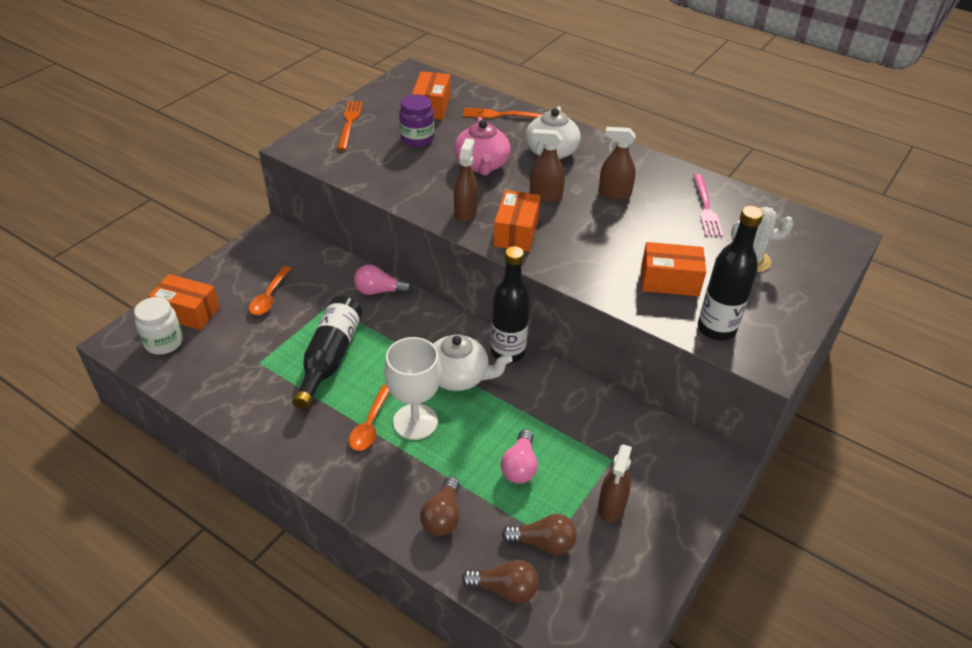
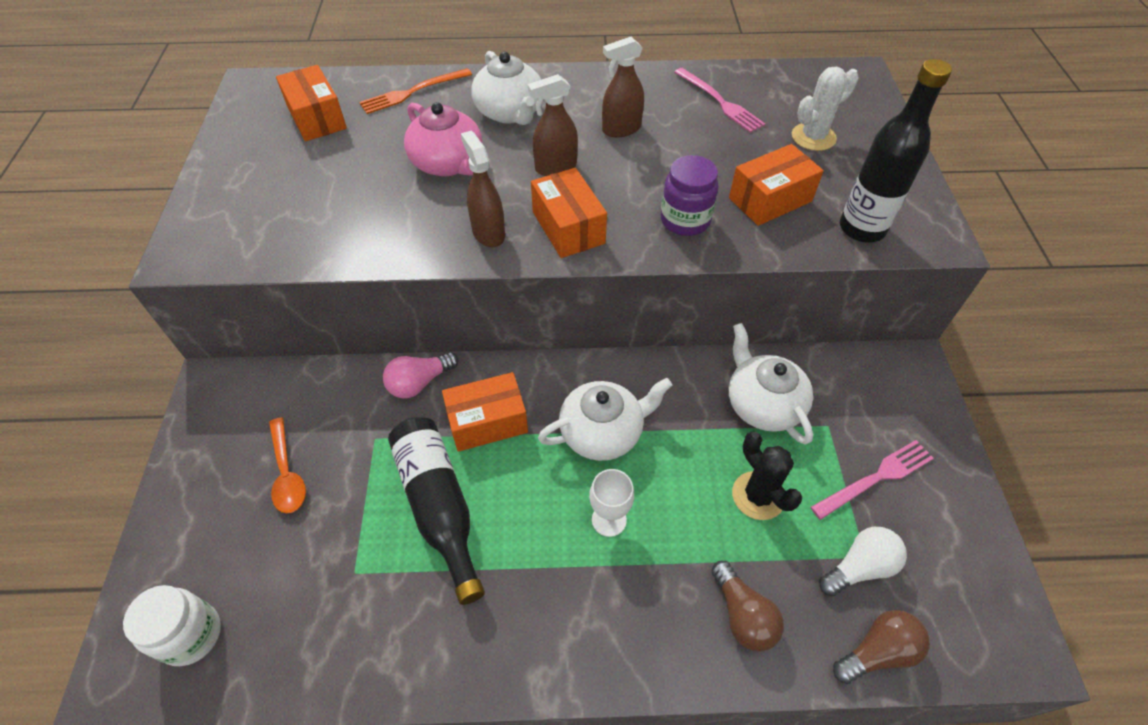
camera: 35 degrees left, 10 degrees up
(187, 312) = (188, 567): orange box -> orange box (487, 422)
(349, 123) = (228, 187): orange fork -> none
(370, 425) = (564, 560): orange spoon -> none
(415, 422) = (609, 520): white goblet -> white goblet, size x0.58
(417, 139) = (338, 167): purple jar -> purple jar (685, 220)
(508, 352) = (625, 370): black bottle -> none
(519, 466) = (758, 496): pink light bulb -> black cactus
(543, 543) = (859, 567): brown light bulb -> white light bulb
(579, 421) = (762, 404): none -> white teapot
(611, 507) = (875, 478): brown spray bottle -> pink fork

